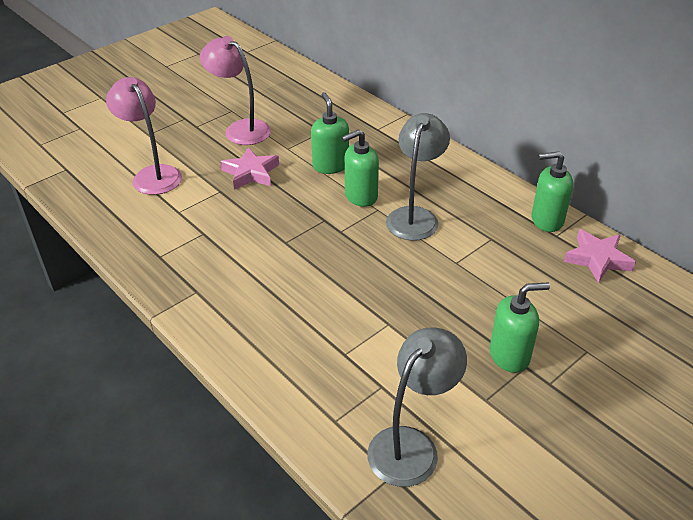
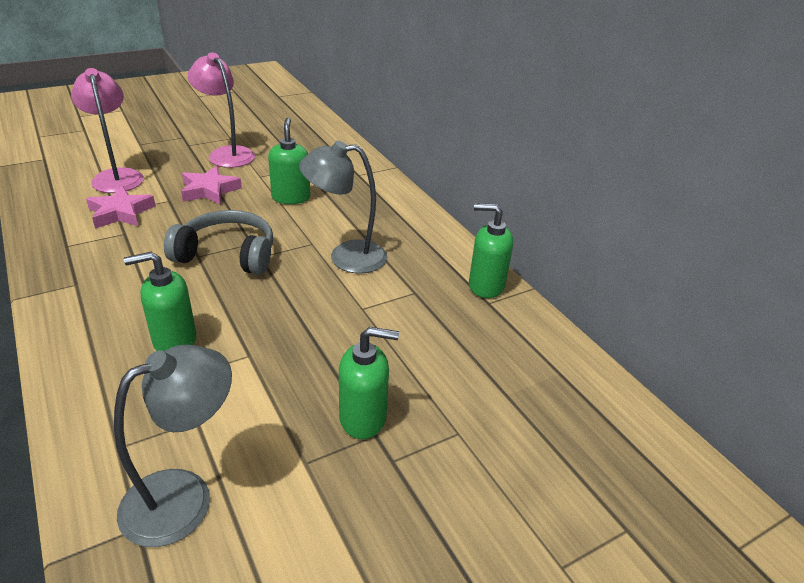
camera: 10 degrees right, 5 degrees down
(310, 235) = (227, 255): none -> grey headphones
(360, 196) = (302, 229): green soap dispenser -> green soap dispenser (174, 340)
(415, 216) = (346, 256): grey lamp -> grey lamp turned 120 degrees counterclockwise
(597, 259) = (523, 335): pink star -> pink star (121, 213)

